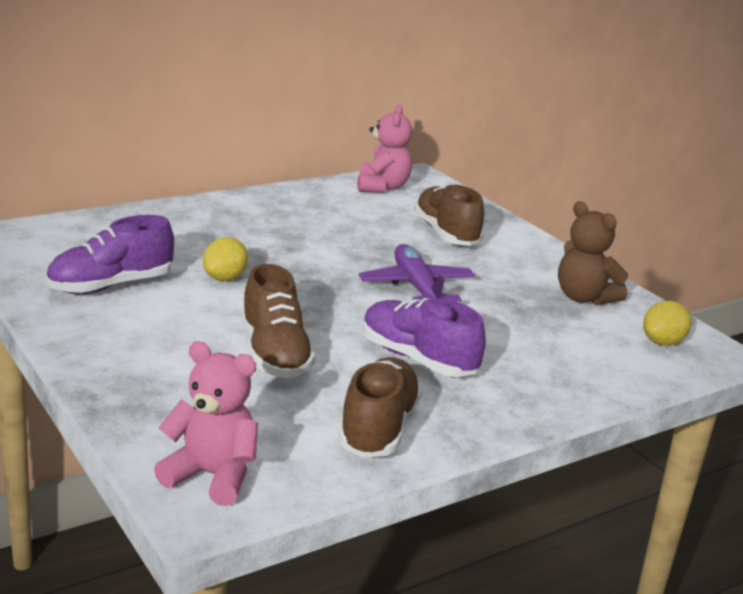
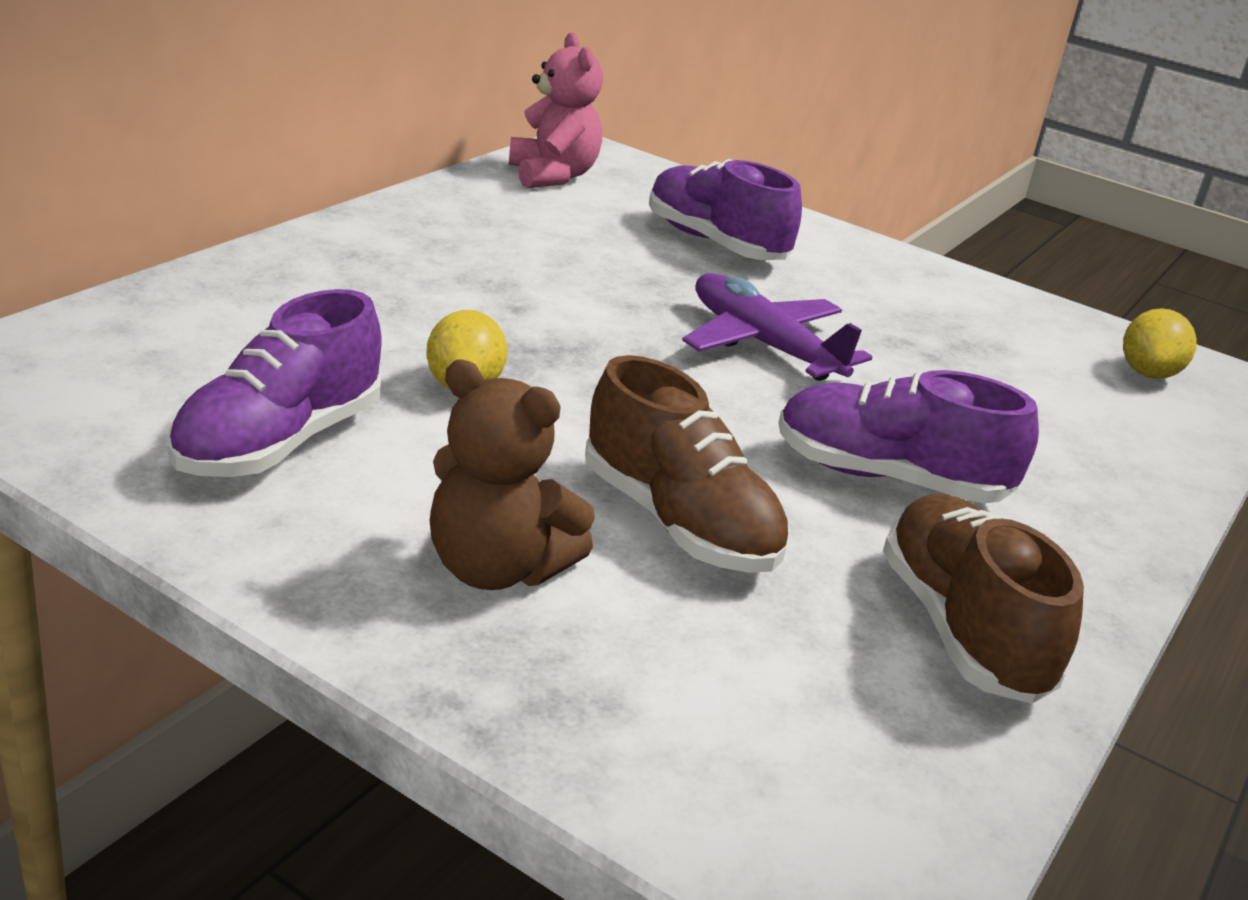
camera: 25 degrees left, 5 degrees up
(212, 476) = (815, 819): pink teddy bear -> none
(446, 234) = (715, 243): brown shoe -> purple shoe
(584, 298) = (989, 319): brown teddy bear -> brown teddy bear (497, 568)

